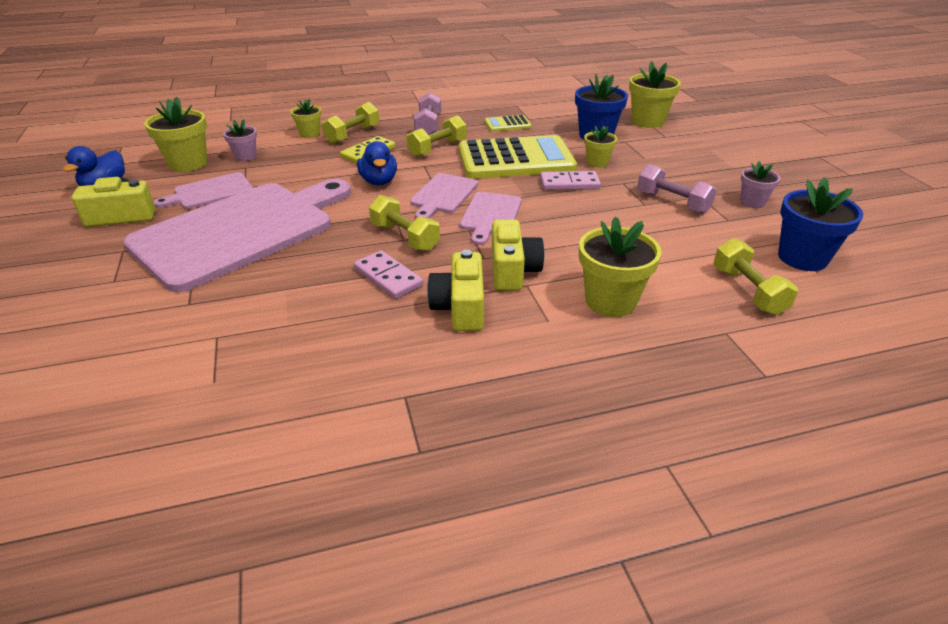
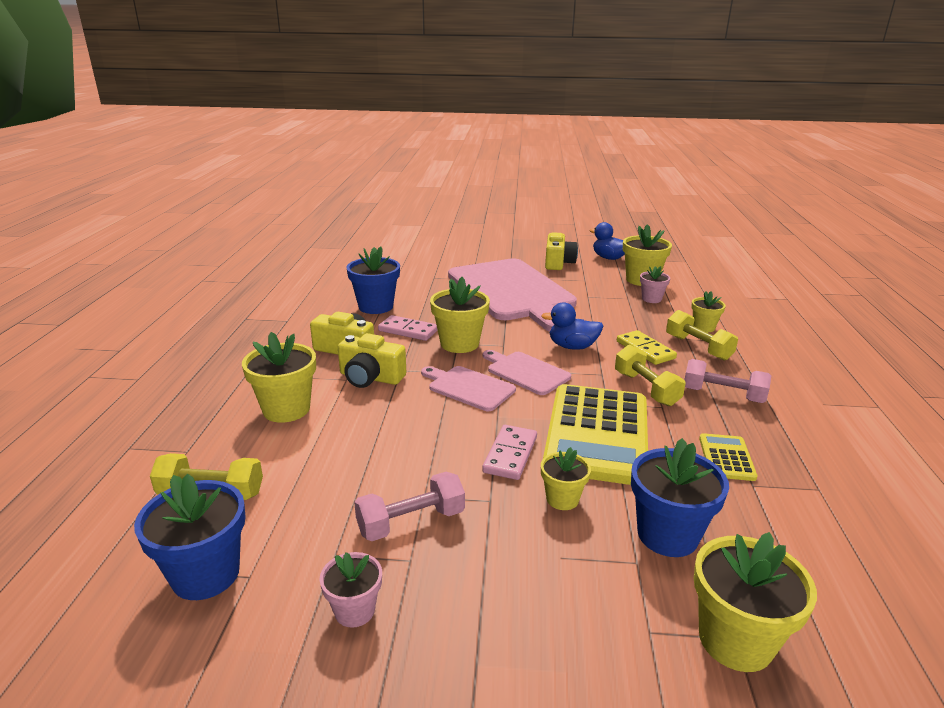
camera: 110 degrees right, 10 degrees down
(210, 192) = (583, 285): pink cutting board -> none
(322, 324) = (376, 306): none -> blue flower pot
(388, 277) = (408, 331): pink domino -> pink domino turned 45 degrees clockwise
(405, 237) = (459, 344): yellow dumbbell -> yellow flower pot

